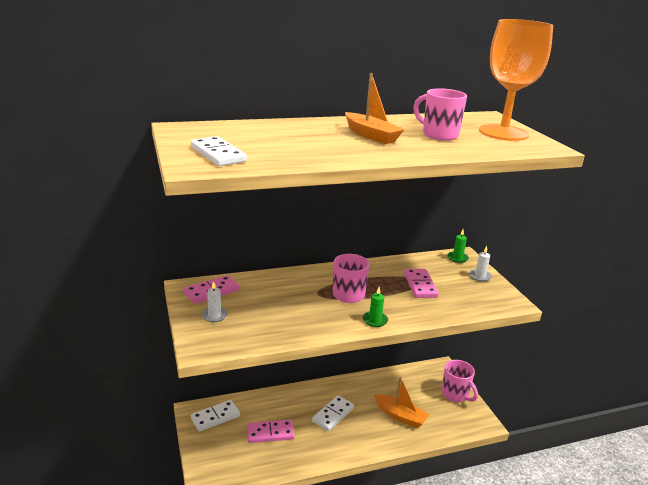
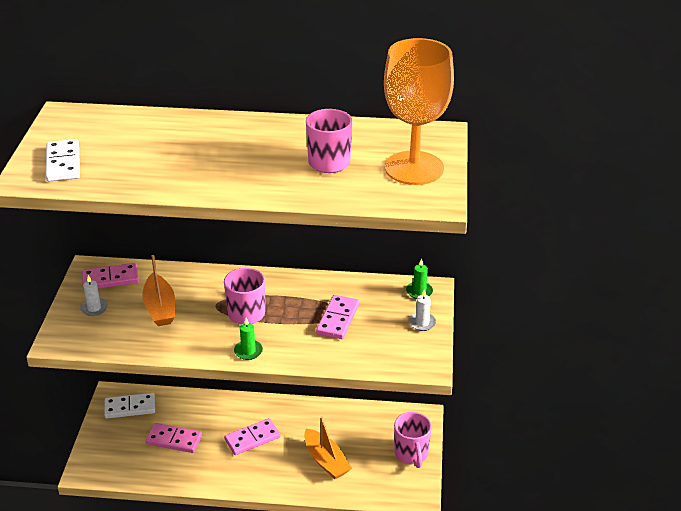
camera: 25 degrees right, 10 degrees up
(333, 415) = (252, 438): white domino -> pink domino
(371, 135) = (248, 153): orange boat -> orange boat (160, 308)

